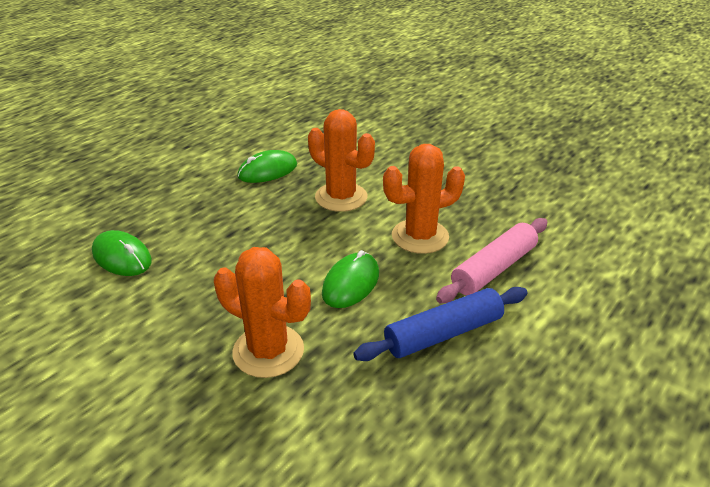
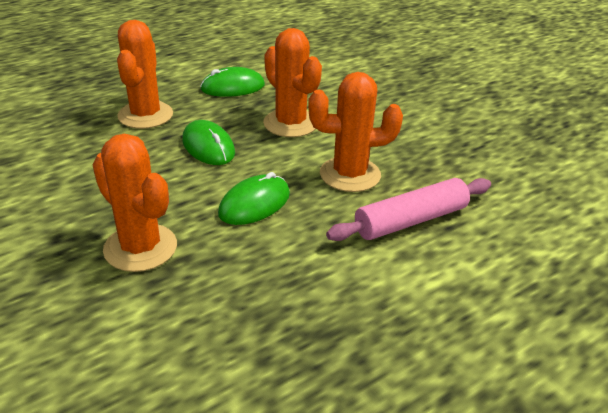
camera: 15 degrees right, 0 degrees up
(122, 257) = (58, 138): green mouse -> green mouse (208, 147)
(198, 215) = (145, 115): none -> orange cactus
(443, 333) = (321, 271): blue rolling pin -> none

